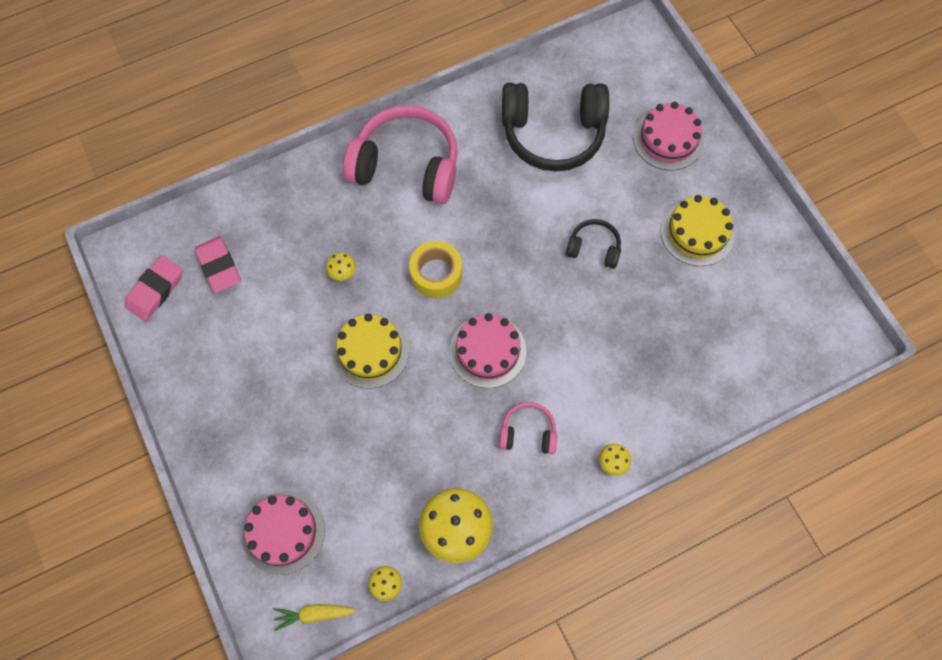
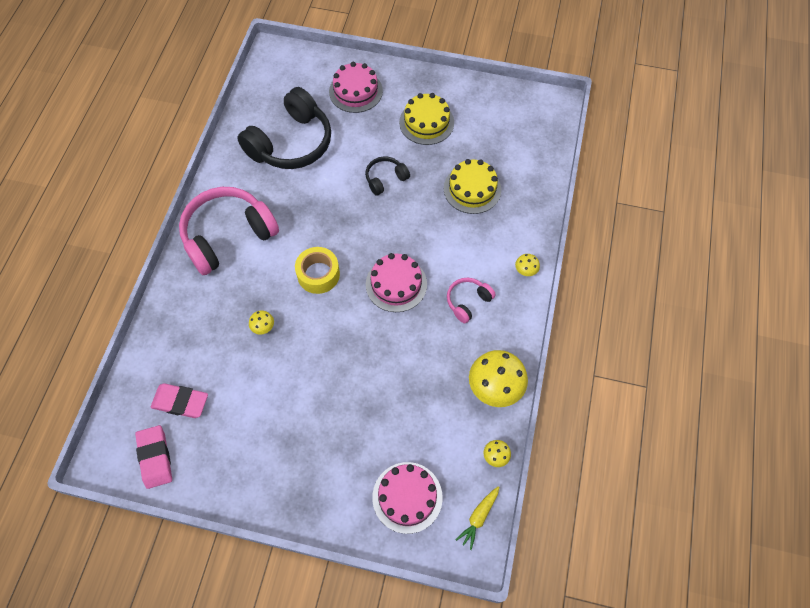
camera: 50 degrees left, 5 degrees down
(370, 351) = (333, 351): yellow cake -> yellow cake (472, 189)

